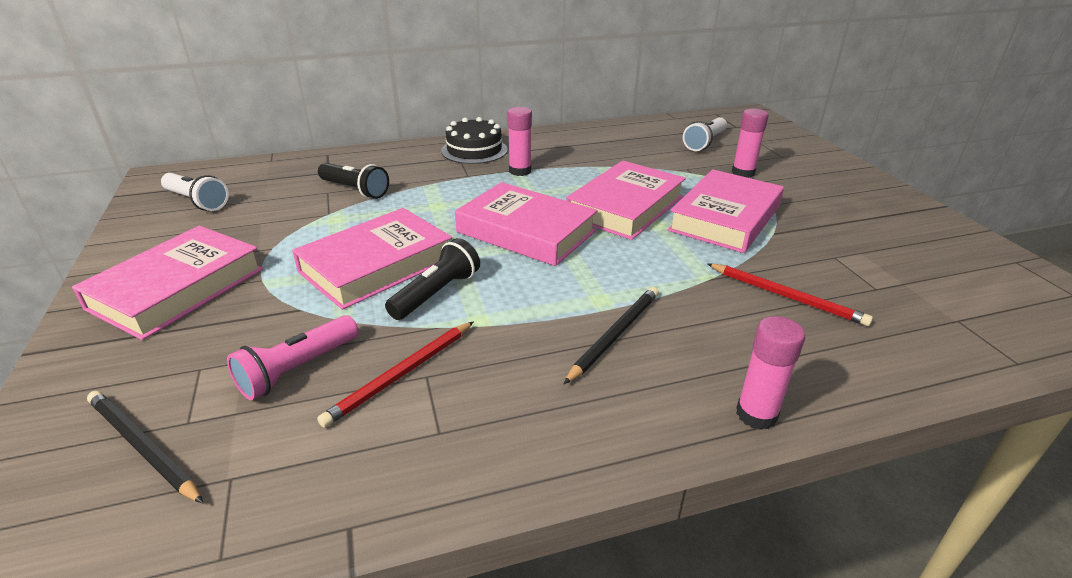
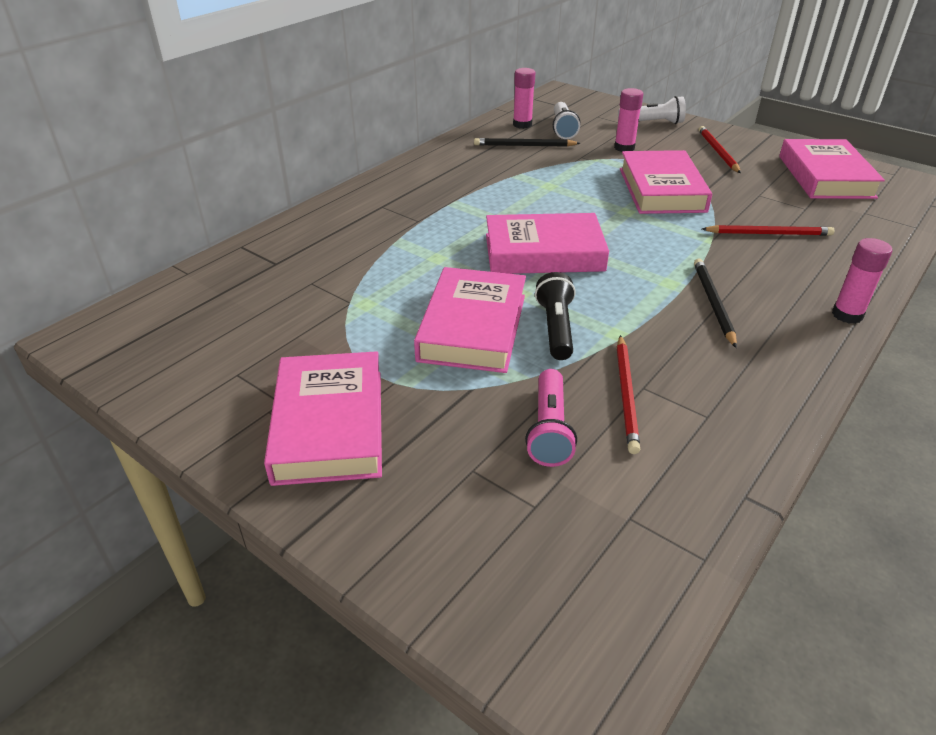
camera: 35 degrees left, 5 degrees up
(143, 447) = (534, 539): black pencil -> black pencil (524, 145)
(197, 201) = (185, 344): white flashlight -> white flashlight (652, 123)
(355, 190) = (336, 271): black flashlight -> none
(474, 150) = (385, 194): black cake -> none
(520, 171) = (457, 201): pink glue stick -> pink glue stick (522, 124)
(625, 207) = (584, 205): pink book -> pink book (825, 177)
(846, 204) = (717, 152): none -> red pencil

